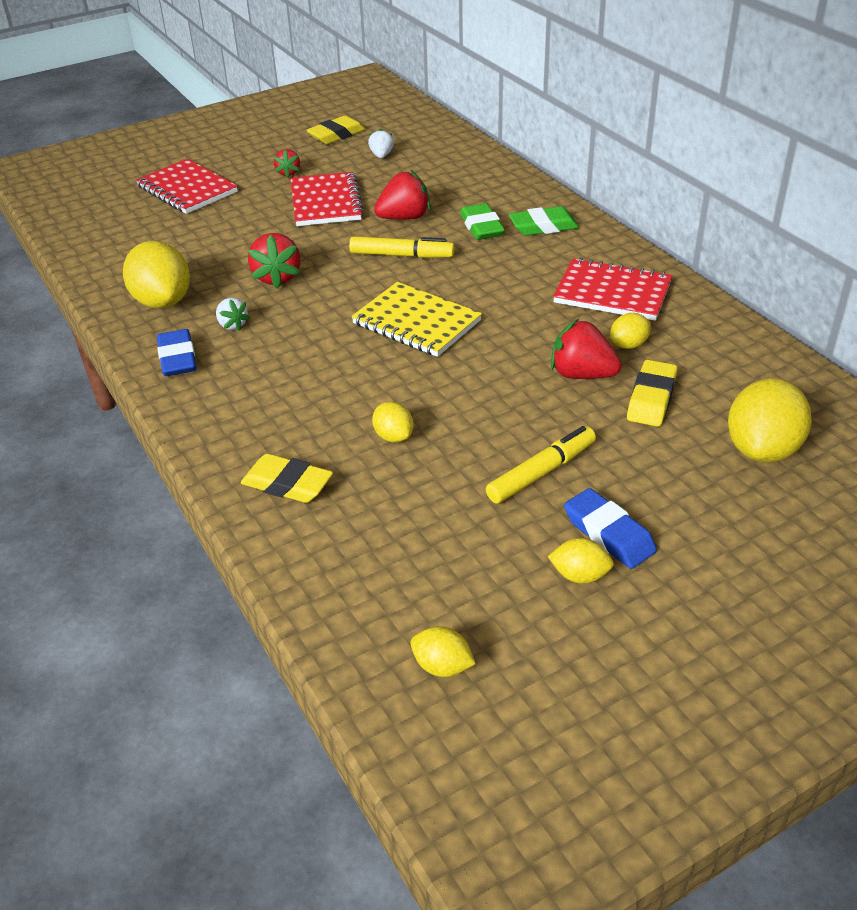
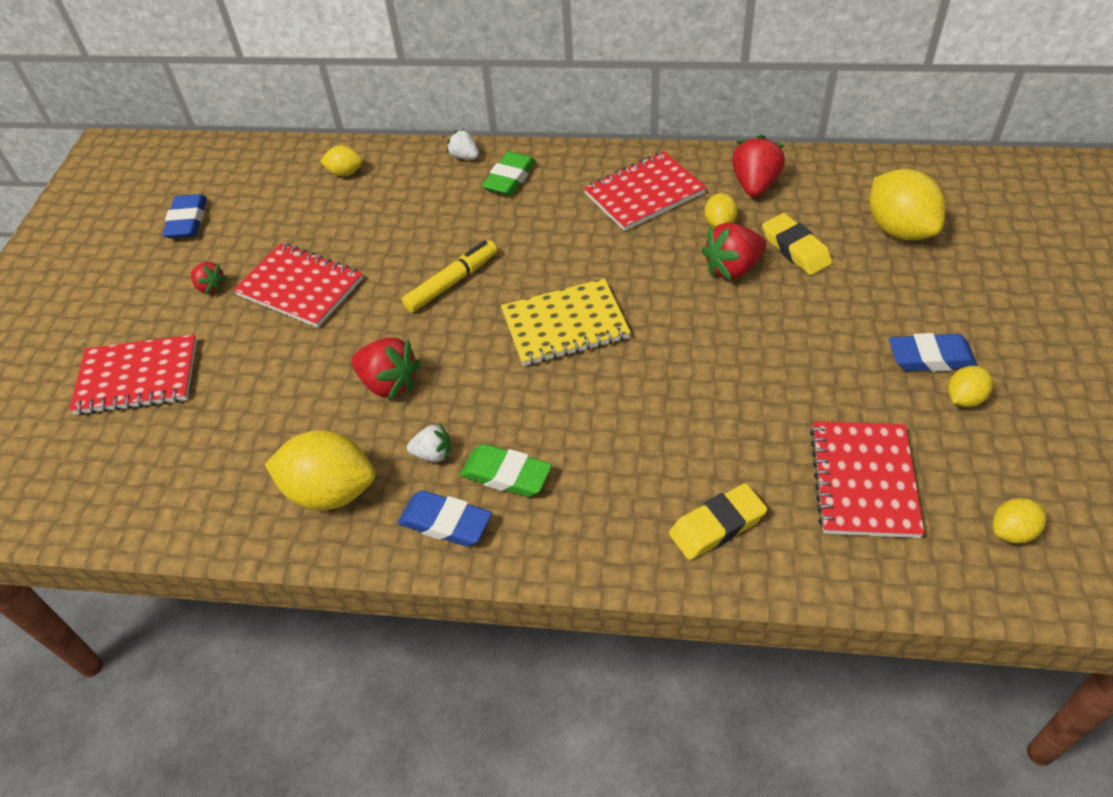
camera: 50 degrees left, 10 degrees up
(336, 135) = (187, 221): yellow eraser -> blue eraser
(381, 155) = (268, 211): white strawberry -> white strawberry (464, 156)
(393, 436) = (711, 421): yellow lemon -> yellow lemon (345, 173)
(404, 218) = (393, 250): red strawberry -> red strawberry (755, 185)
(412, 547) = (863, 481): none -> red notebook
(481, 227) = (467, 212): green eraser -> green eraser (506, 475)
(541, 472) = (832, 356): yellow marker -> none

